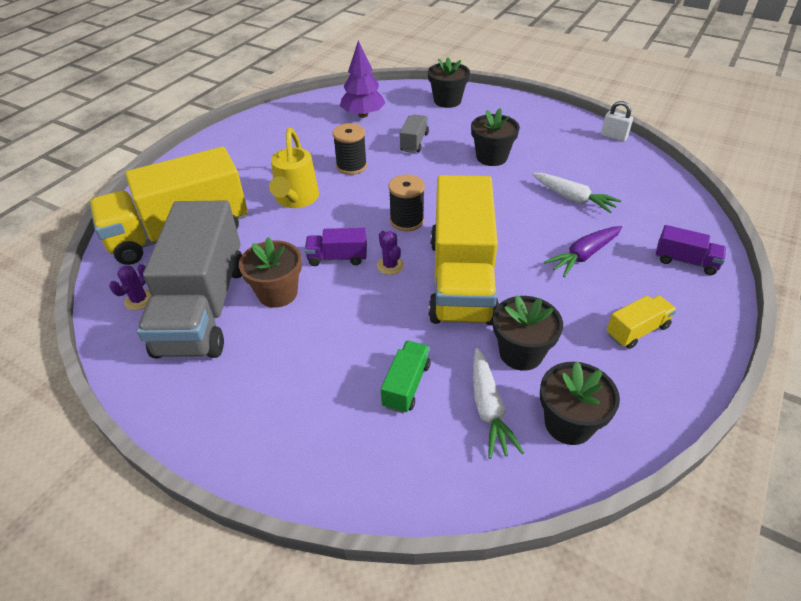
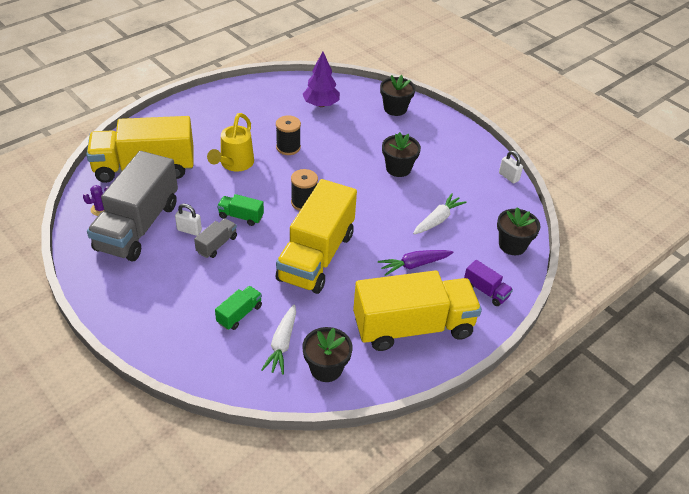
camera: 15 degrees right, 0 degrees up
(277, 293) = (189, 230): brown flower pot -> white padlock
(337, 258) = (241, 216): purple truck -> green truck
(390, 265) = (273, 232): purple cactus -> none
(414, 142) = (346, 139): grey truck -> grey truck (217, 245)
(521, 353) = (324, 317): black flower pot -> black flower pot (512, 245)
(573, 198) = (437, 219): white carrot -> white carrot turned 105 degrees counterclockwise
(637, 330) = (413, 327): yellow truck -> yellow truck, size x2.40

